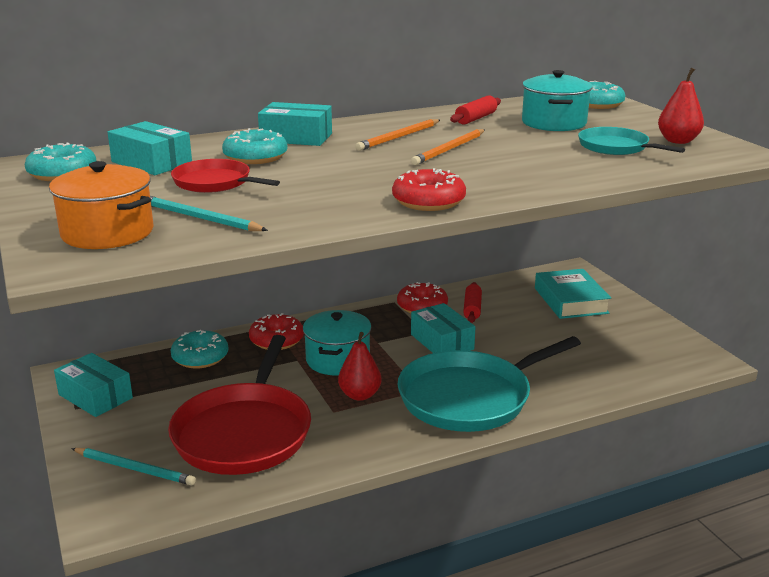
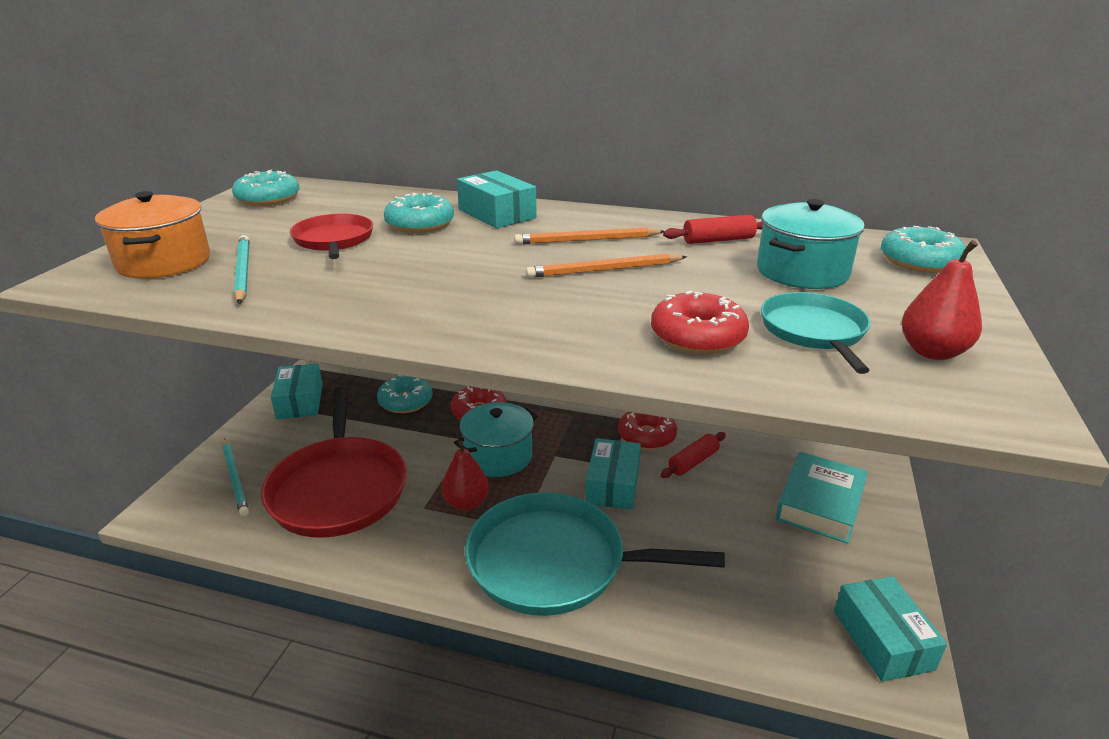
camera: 40 degrees right, 5 degrees up
(151, 162) = (340, 207): turquoise box -> turquoise box (882, 640)
(244, 432) = (339, 488): red pan -> red pan turned 60 degrees counterclockwise
(428, 201) = (442, 326): red donut -> red donut (697, 336)

